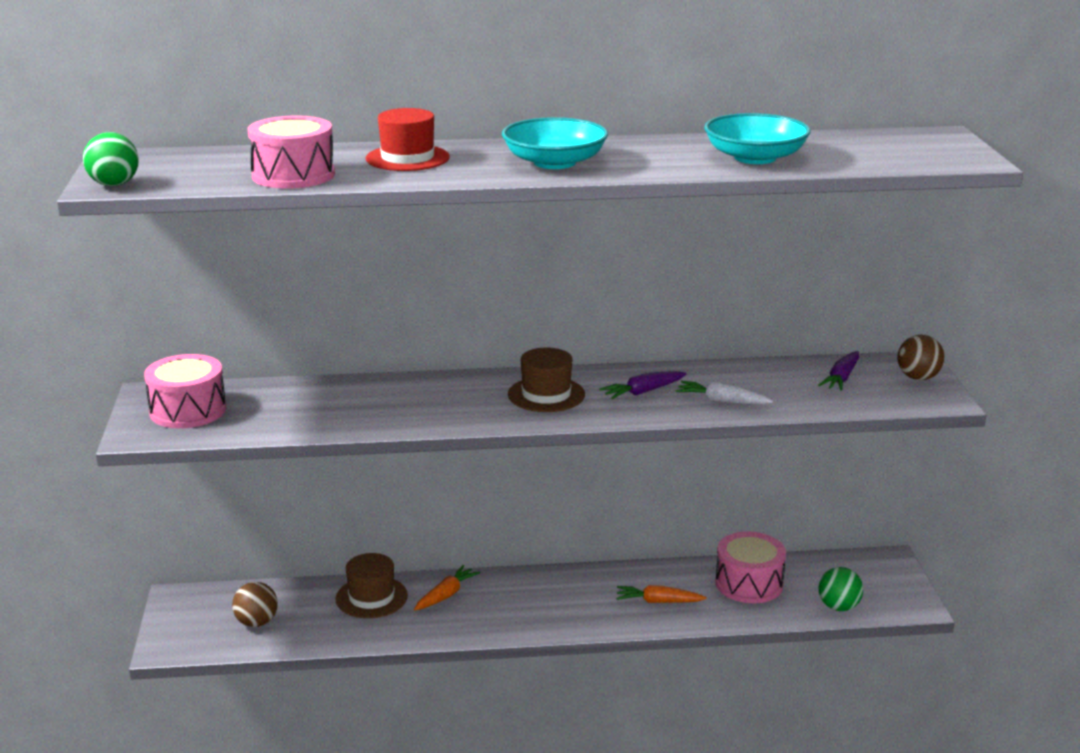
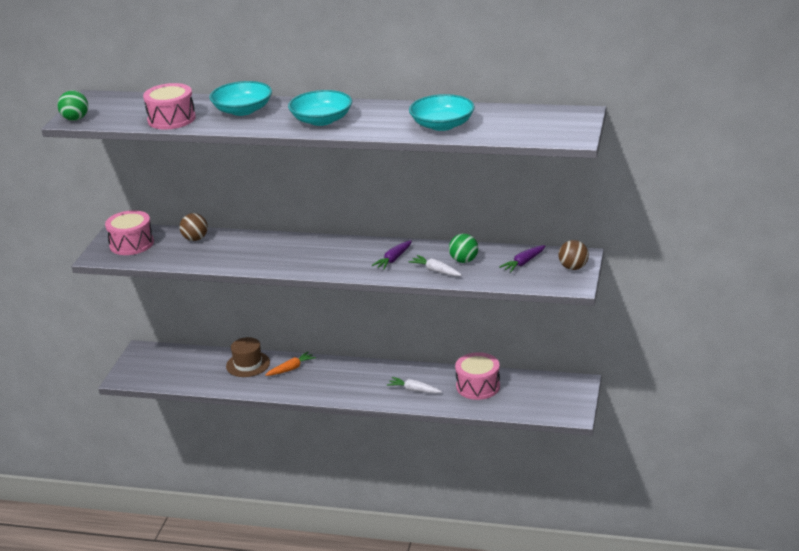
camera: 20 degrees right, 5 degrees up
(256, 622) = (177, 370): brown ball -> brown ball (195, 239)
(407, 158) = (243, 110): red hat -> turquoise bowl
(546, 394) = (335, 255): brown hat -> none
(643, 392) = (393, 259): purple carrot -> purple carrot turned 45 degrees counterclockwise
(658, 602) = (414, 390): orange carrot -> white carrot
(838, 607) = (524, 409): green ball -> green ball (464, 260)

